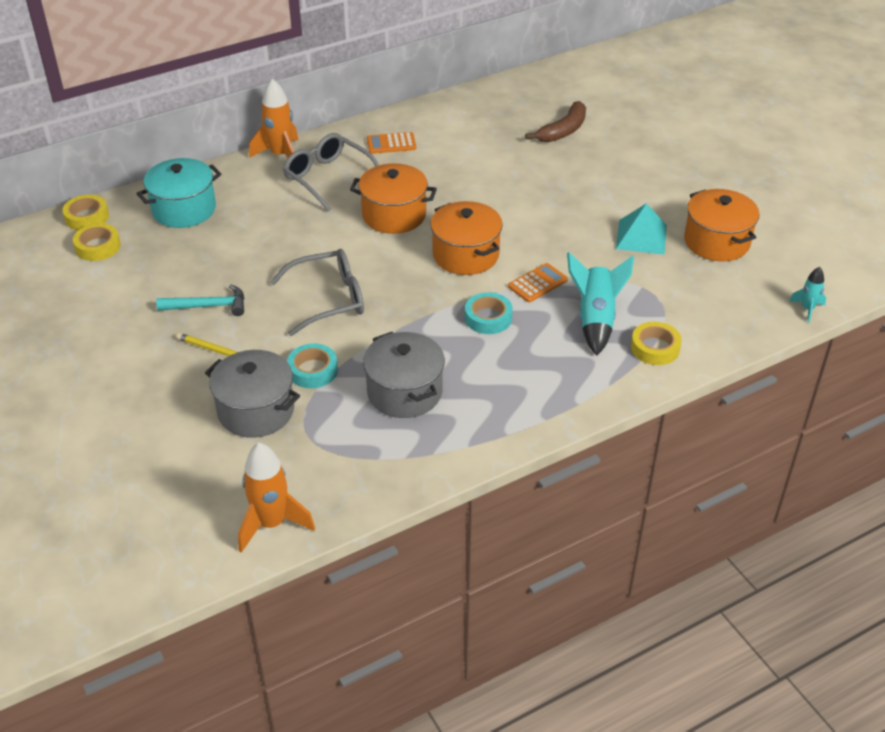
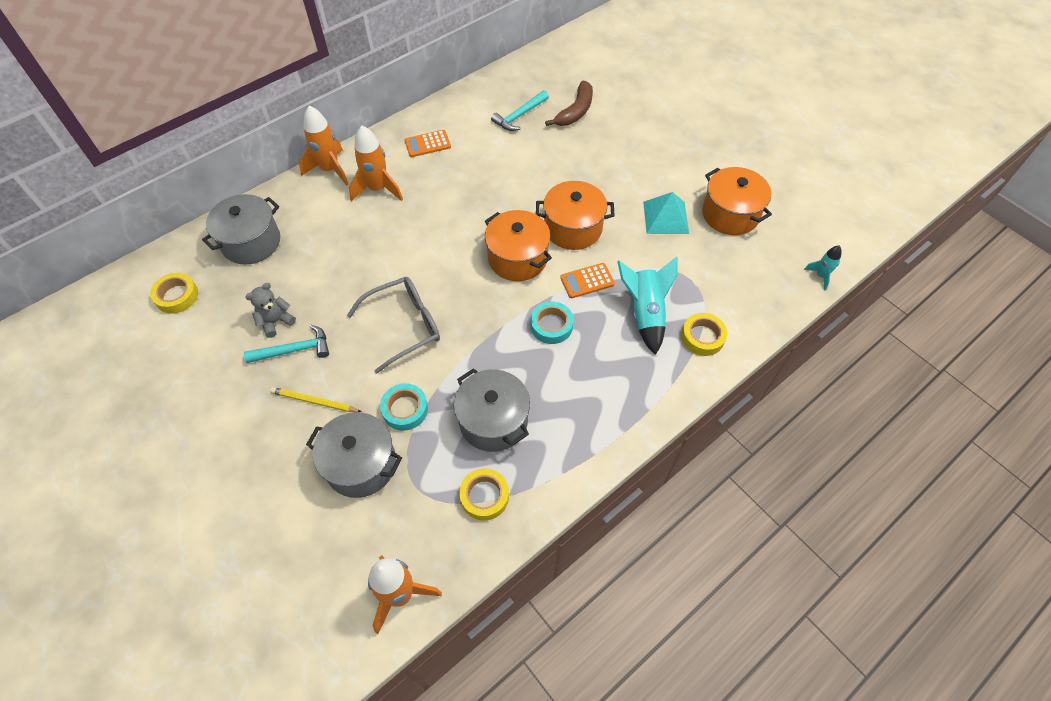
camera: 10 degrees left, 15 degrees up
(87, 217) = (160, 263): yellow tape -> yellow tape (484, 496)
(184, 209) = (251, 242): turquoise pot -> grey pot
(194, 280) = (276, 321): none -> grey teddy bear
(328, 178) = (378, 189): grey glasses -> orange rocket
(394, 215) = (445, 223): orange pot -> orange pot (573, 228)
(499, 128) = (519, 116): none -> turquoise hammer
(537, 283) = (587, 281): orange calculator -> orange calculator turned 150 degrees counterclockwise

